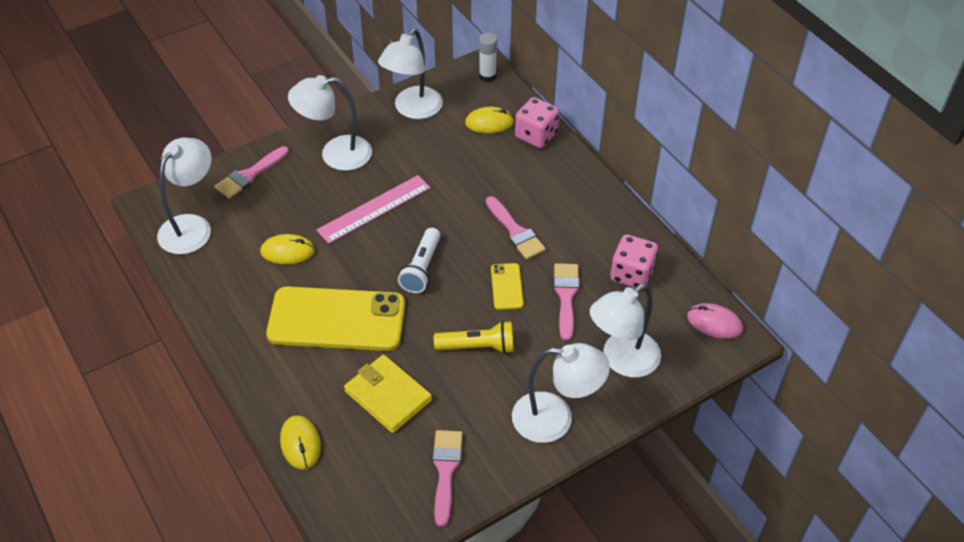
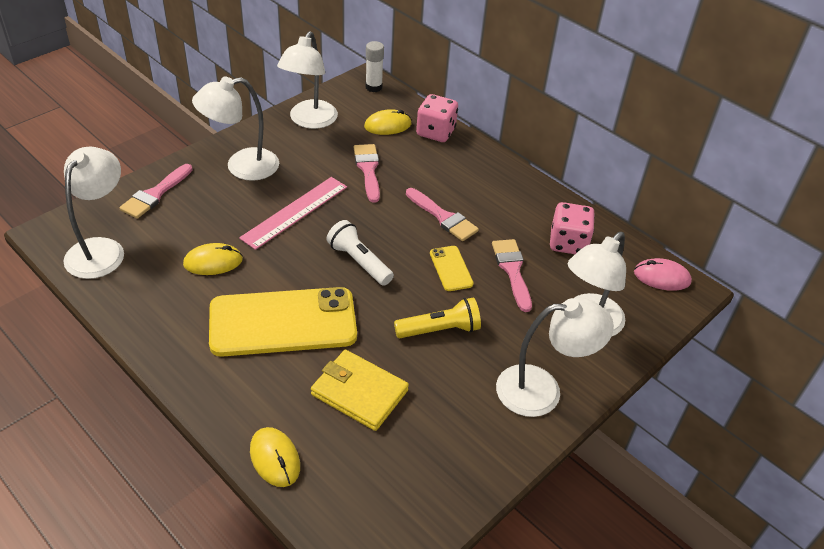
camera: 15 degrees left, 5 degrees down
(421, 268) = (359, 262): white flashlight -> white flashlight turned 135 degrees clockwise
(445, 471) = (445, 462): pink brush -> pink brush (368, 169)

